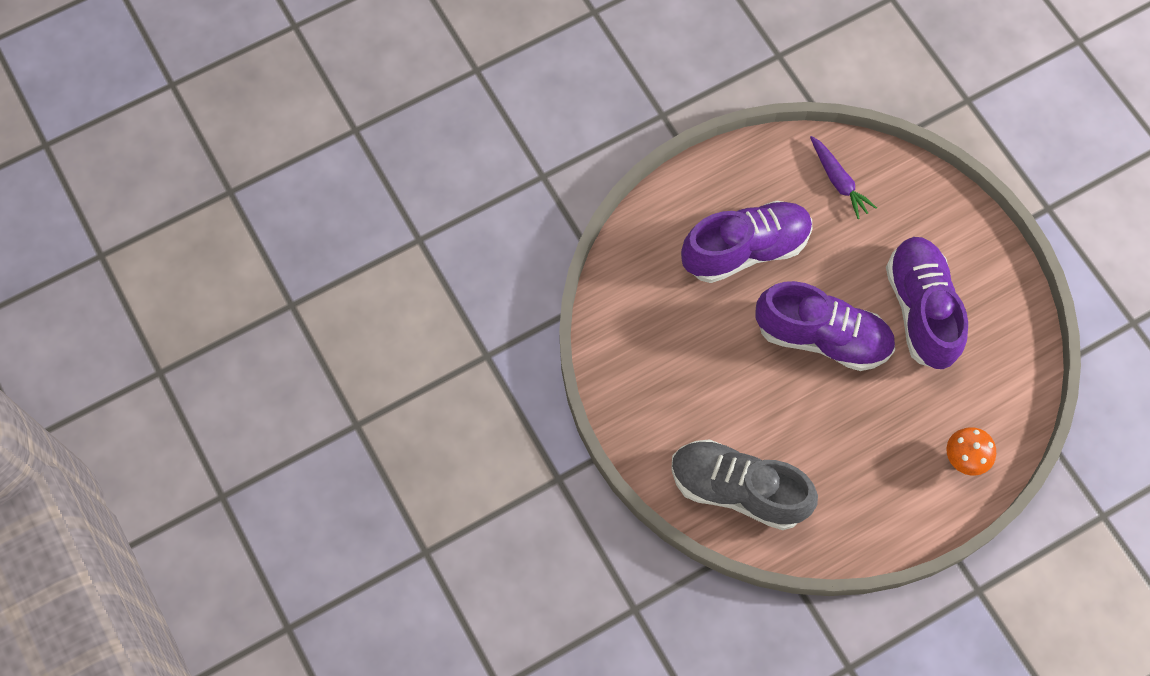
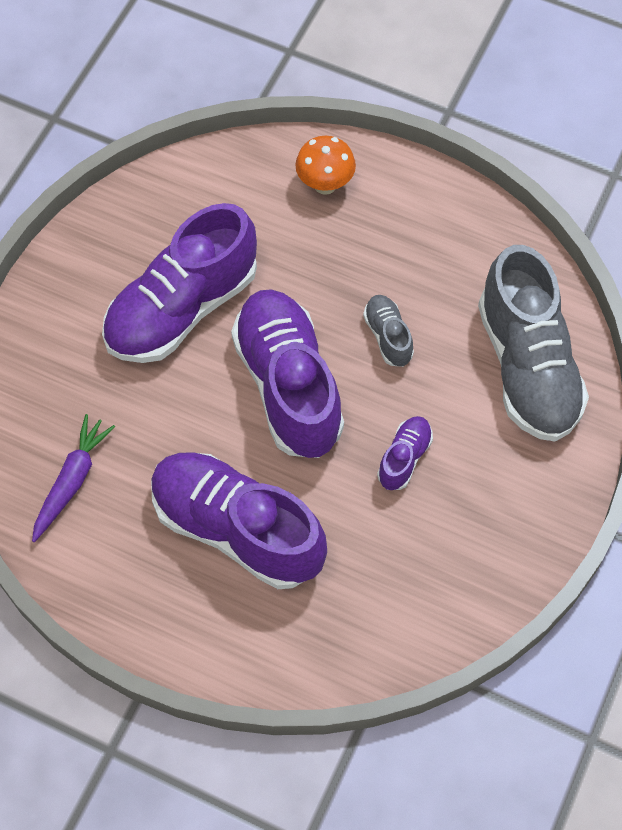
camera: 125 degrees left, 5 degrees down
(726, 371) = (404, 458): none -> purple shoe
(818, 419) = (388, 336): none -> grey shoe

